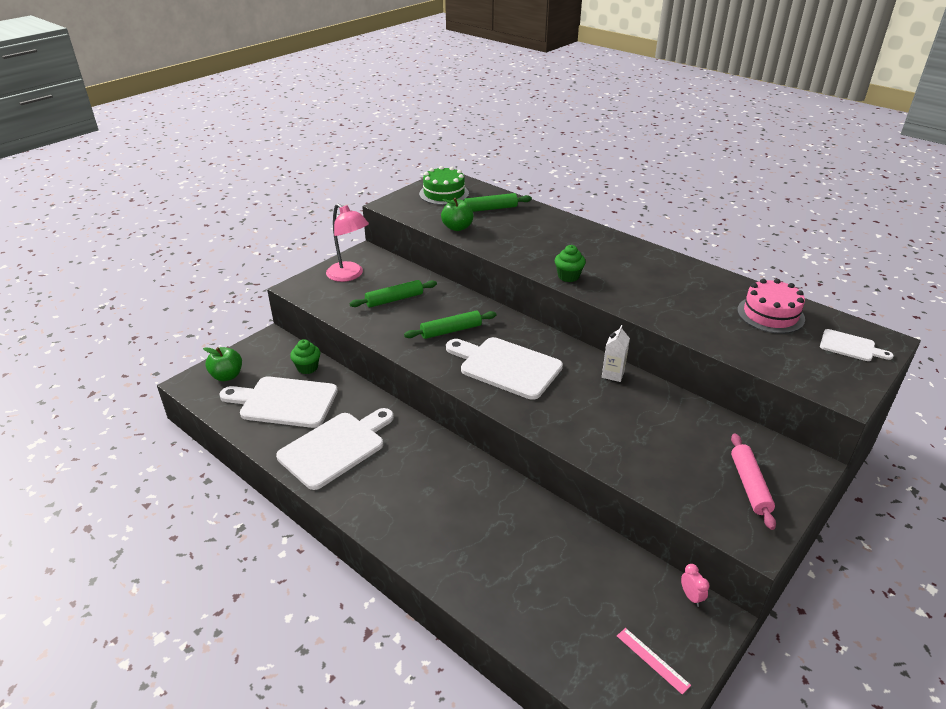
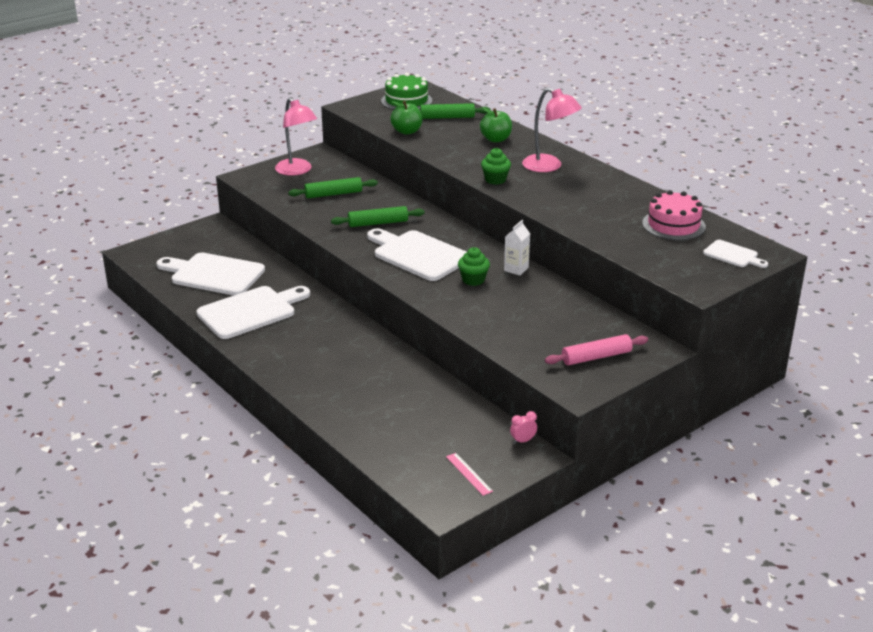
camera: 10 degrees right, 5 degrees down
(227, 376) = (166, 250): green apple -> green apple (496, 139)
(307, 367) = (242, 250): green cupcake -> green cupcake (473, 280)
(613, 256) = (549, 166): none -> pink lamp
(691, 597) = (523, 441): pink clock -> pink clock turned 105 degrees counterclockwise
(750, 485) = (596, 357): pink rolling pin -> pink rolling pin turned 60 degrees clockwise

